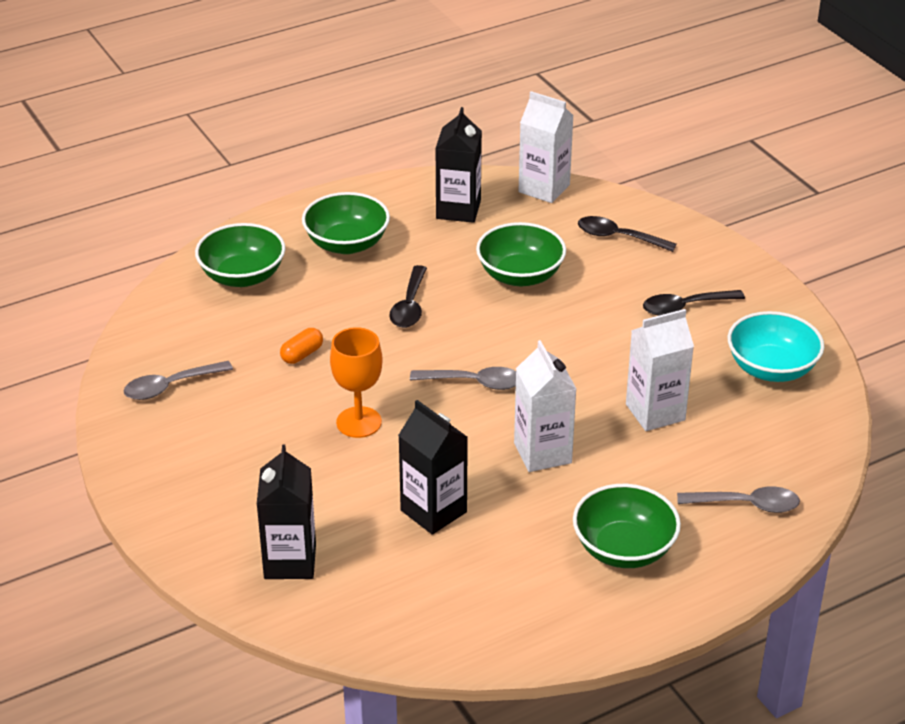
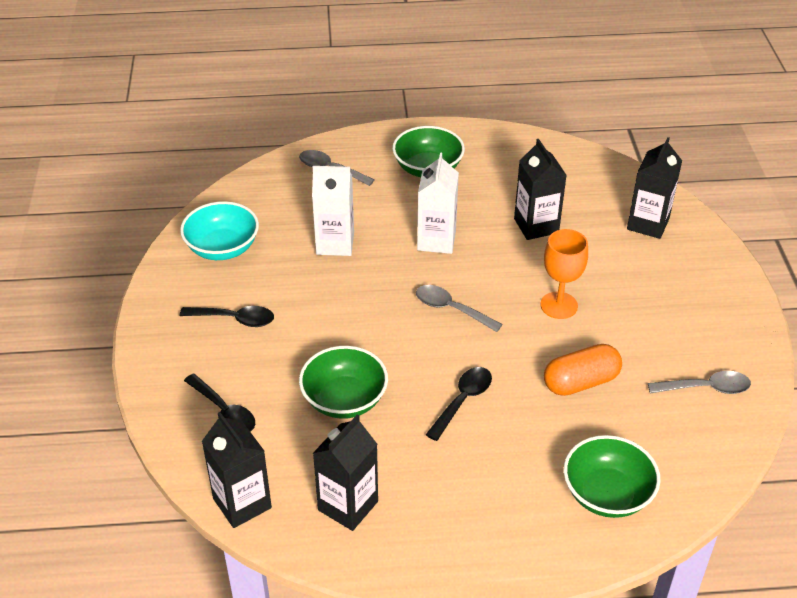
camera: 155 degrees left, 5 degrees up
(302, 354) = (581, 382): orange capsule -> orange capsule, size x1.78
(347, 244) = (485, 500): green bowl -> none
(544, 188) = (242, 503): white carton -> black carton

